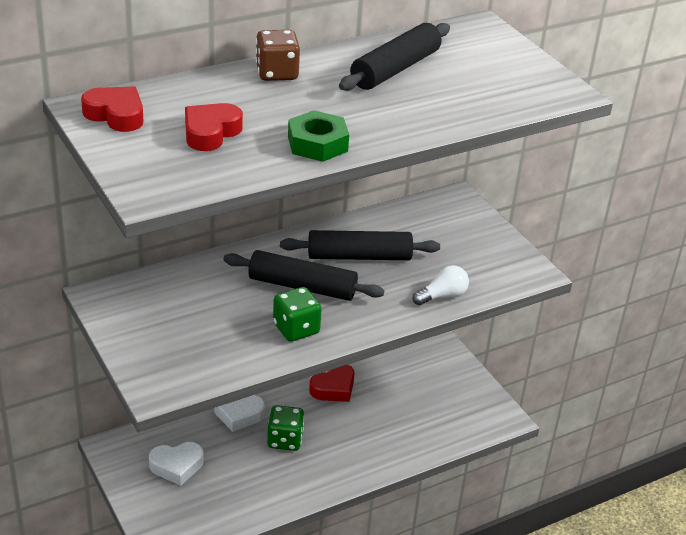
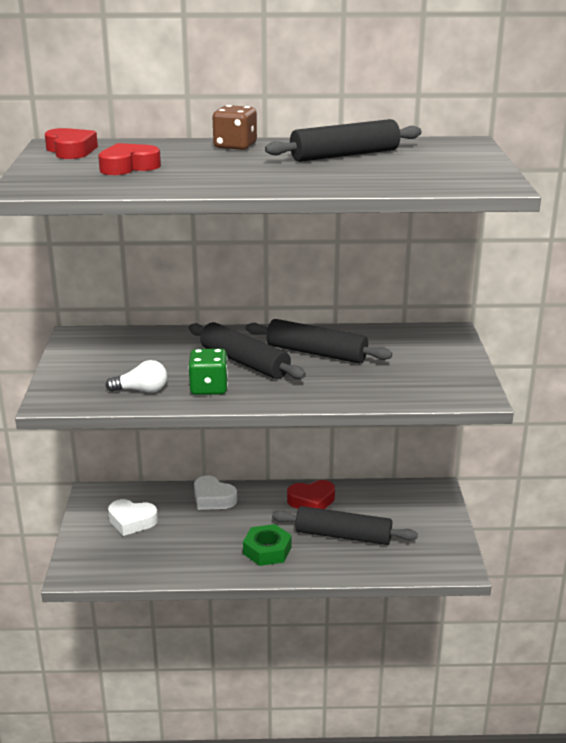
camera: 30 degrees right, 10 degrees down
(285, 440) = (237, 527): green dice -> none
(317, 144) = (207, 183): green nut -> green nut (267, 550)
(387, 417) = (343, 535): none -> black rolling pin
(442, 296) = (367, 394): white light bulb -> white light bulb (141, 390)

